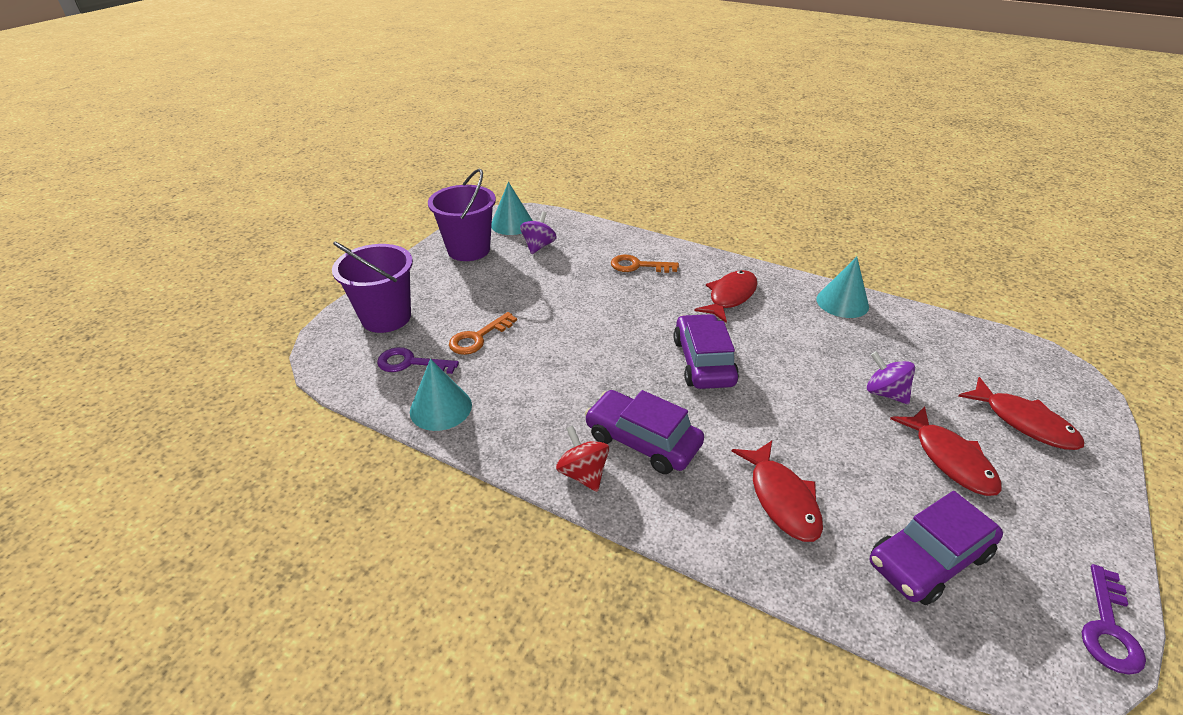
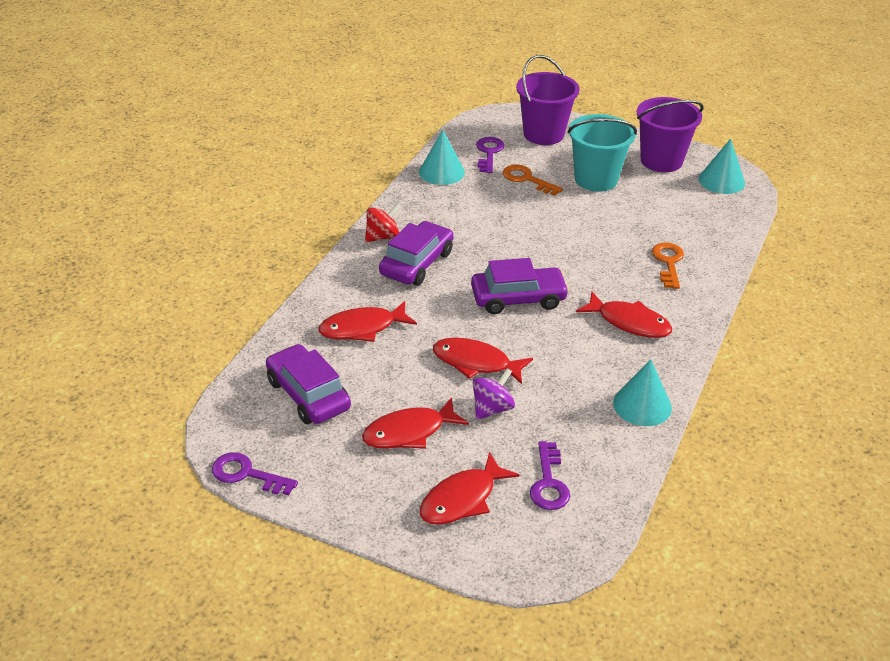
camera: 85 degrees right, 0 degrees up
(491, 291) = (596, 179): none -> turquoise bucket
(538, 246) = (683, 200): purple spinning top -> none
(818, 400) = (476, 363): none -> red fish
(968, 364) = (549, 483): none -> purple key

